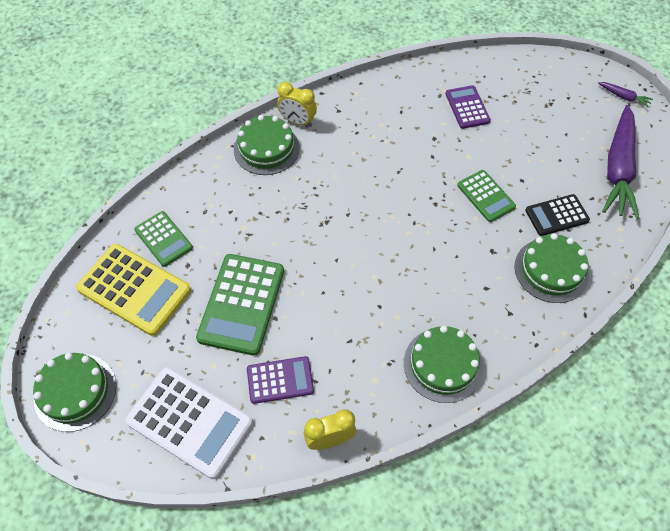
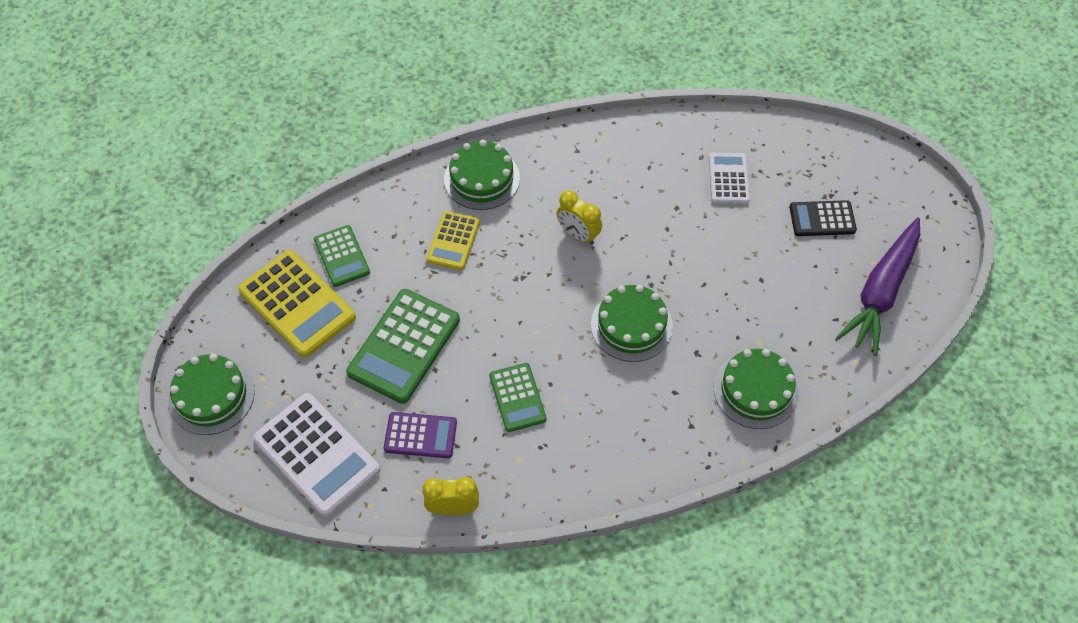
camera: 15 degrees right, 0 degrees up
(258, 205) = (453, 241): none -> yellow calculator
(298, 121) = (526, 154): yellow clock -> yellow clock (578, 234)
(443, 364) = (597, 462): green cake -> green cake (631, 325)
(467, 107) = (728, 179): purple calculator -> white calculator
(486, 196) = (712, 289): green calculator -> green calculator (517, 397)
(557, 215) = (786, 330): black calculator -> black calculator (822, 219)
(623, 97) = (924, 206): purple carrot -> none

